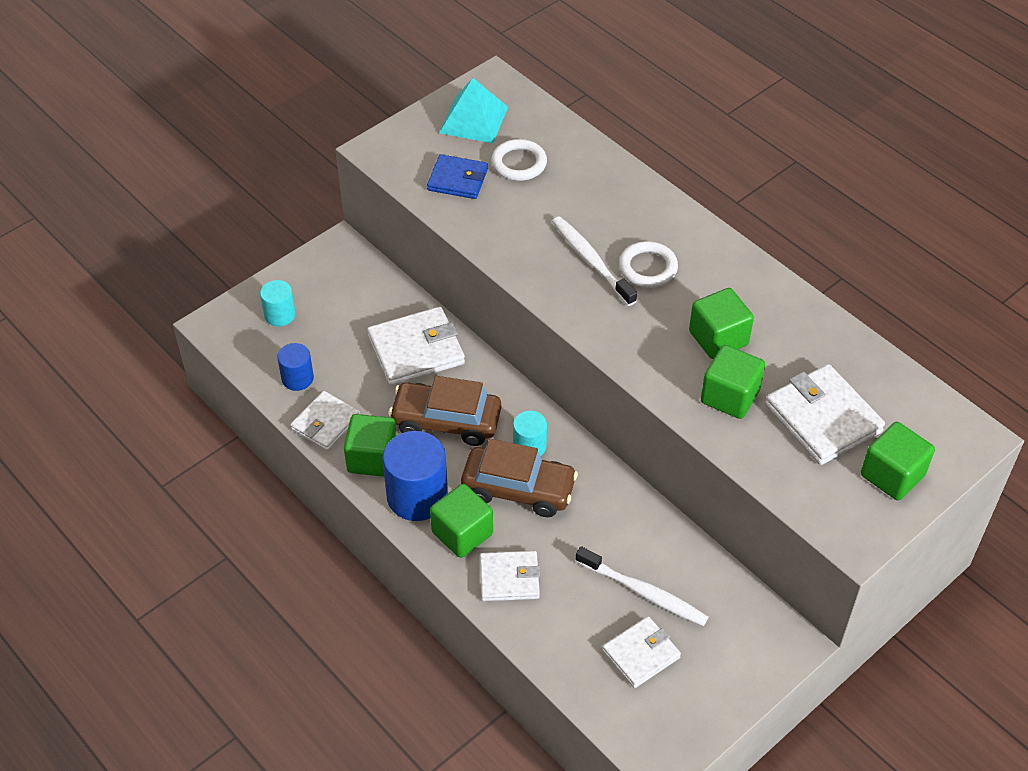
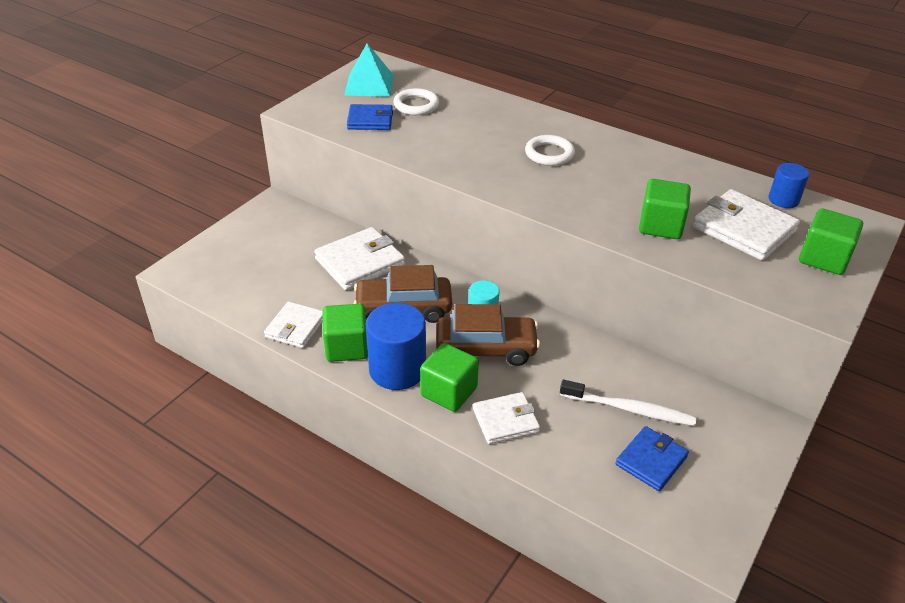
camera: 15 degrees left, 10 degrees down
(280, 315) = (233, 255): turquoise cylinder -> none
(297, 378) = (260, 298): blue cylinder -> blue cylinder (783, 200)
(591, 260) = (501, 155): white toothbrush -> none
(641, 654) = (651, 461): white wallet -> blue wallet
(718, 338) = (629, 190): green cube -> none

